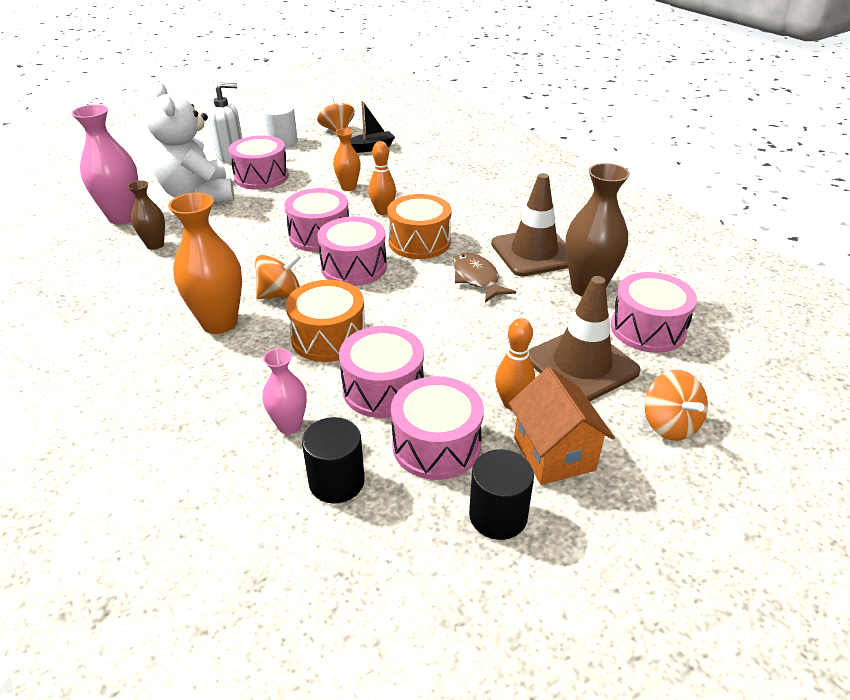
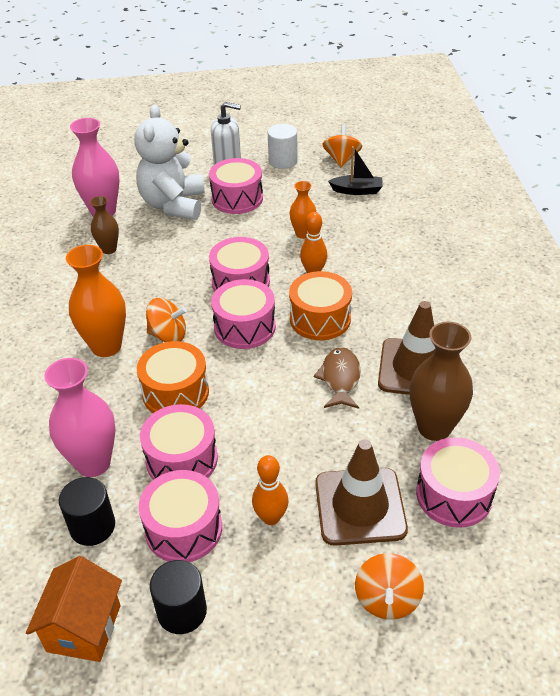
camera: 30 degrees right, 5 degrees up
(289, 426) = (93, 463): pink vase -> pink vase, size x1.75
(554, 454) = (266, 579): orange house -> orange house (84, 628)

